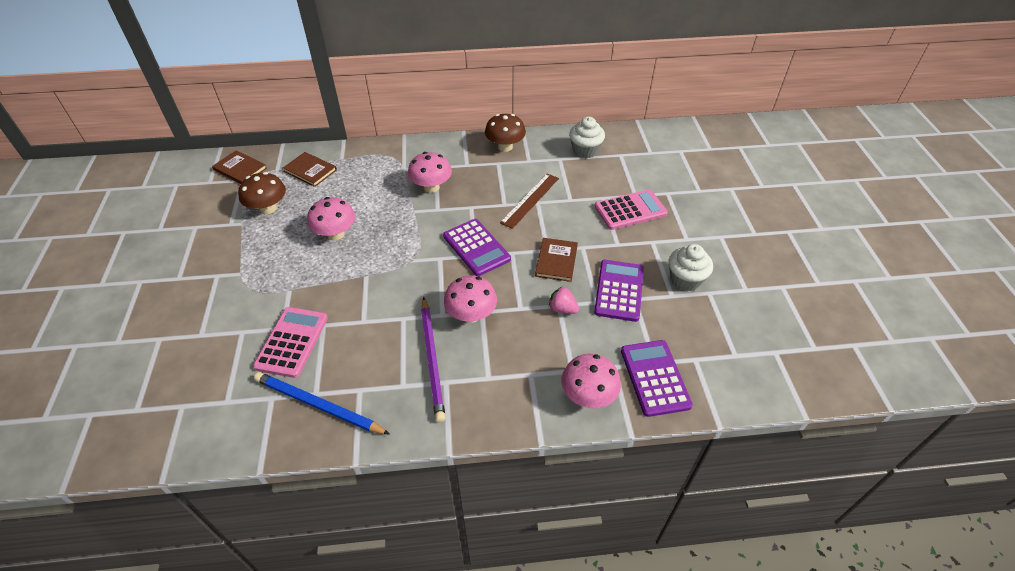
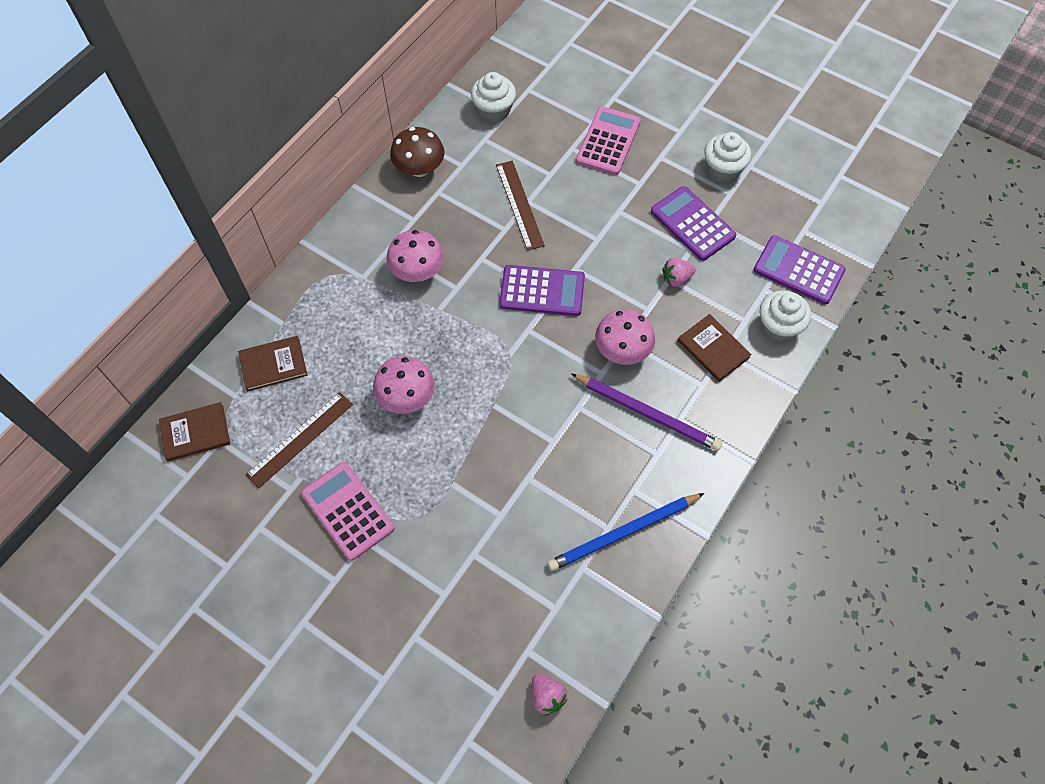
camera: 50 degrees left, 15 degrees up
(150, 439) = (547, 696): none -> pink strawberry
(268, 208) = (300, 439): brown mushroom -> brown ruler
(292, 342) = (527, 516): pink calculator -> pink calculator (348, 511)
(556, 261) = (617, 242): brown book -> brown book (713, 349)
(588, 396) = (778, 327): pink mushroom -> white cupcake

